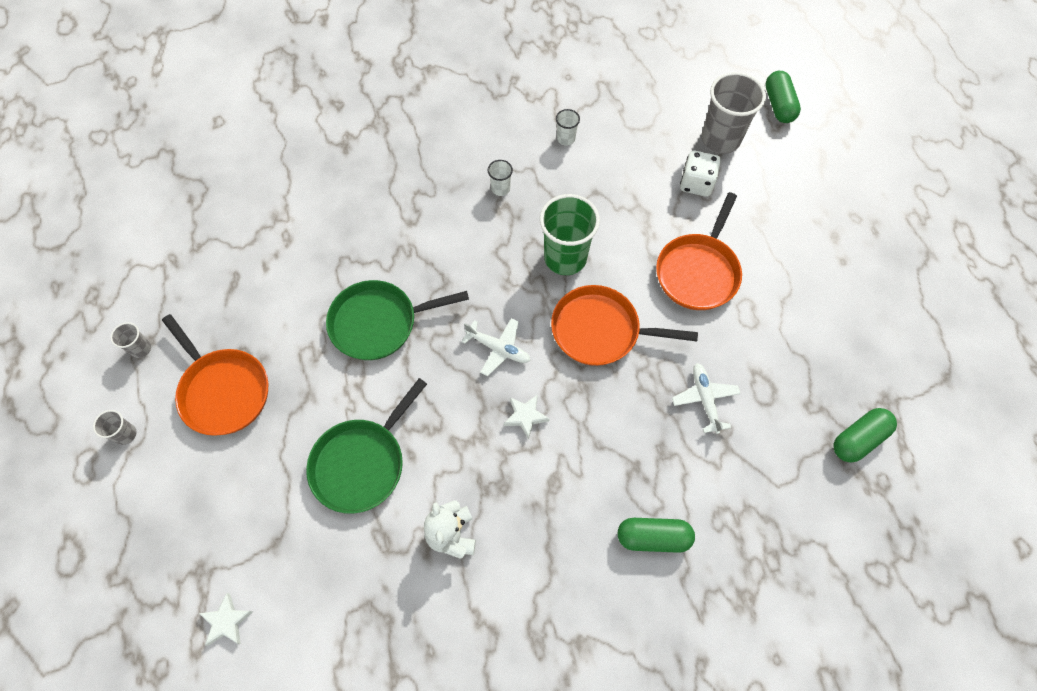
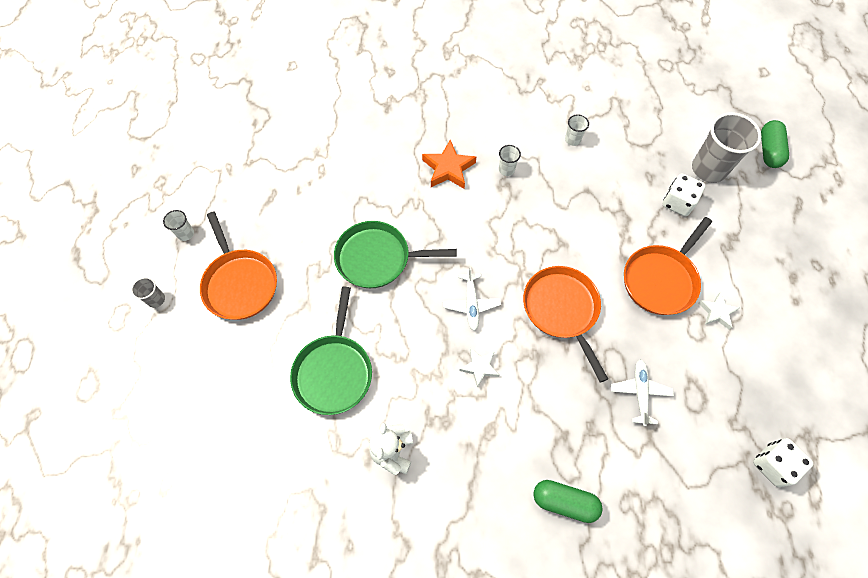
camera: 15 degrees right, 0 degrees up
(141, 349) = (185, 234): grey cup -> white cup
(227, 621) = (193, 473): white star -> white star (717, 312)
(361, 463) = (334, 372): green pan -> green pan turned 45 degrees counterclockwise
(434, 202) = (448, 168): none -> orange star
(498, 349) = (471, 304): white plane -> white plane turned 45 degrees clockwise
(565, 258) = (547, 240): green cup -> none
(600, 330) = (562, 309): orange pan -> orange pan turned 45 degrees clockwise
(858, 439) = (773, 464): green capsule -> white dice

